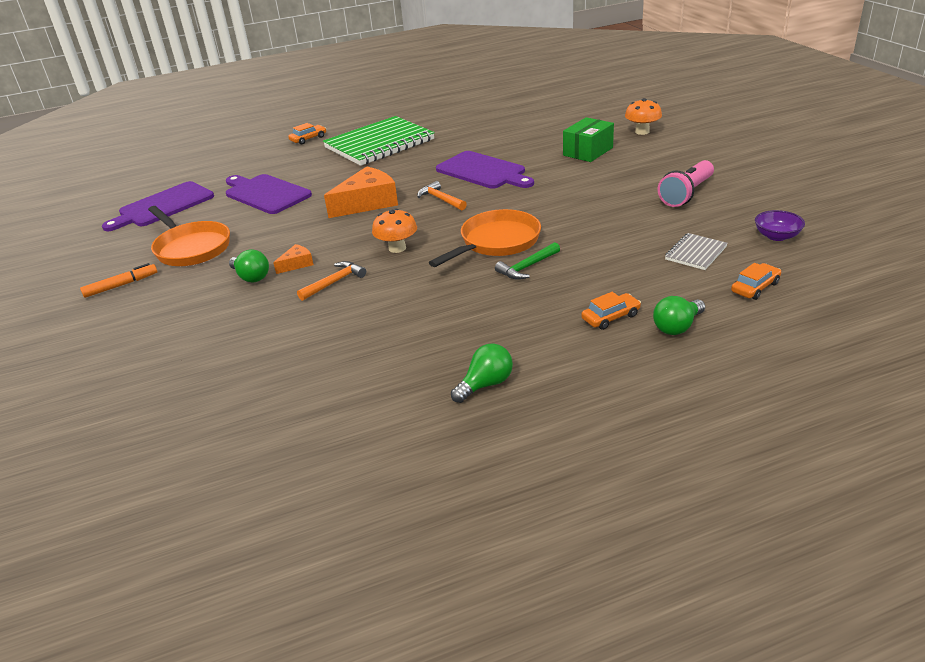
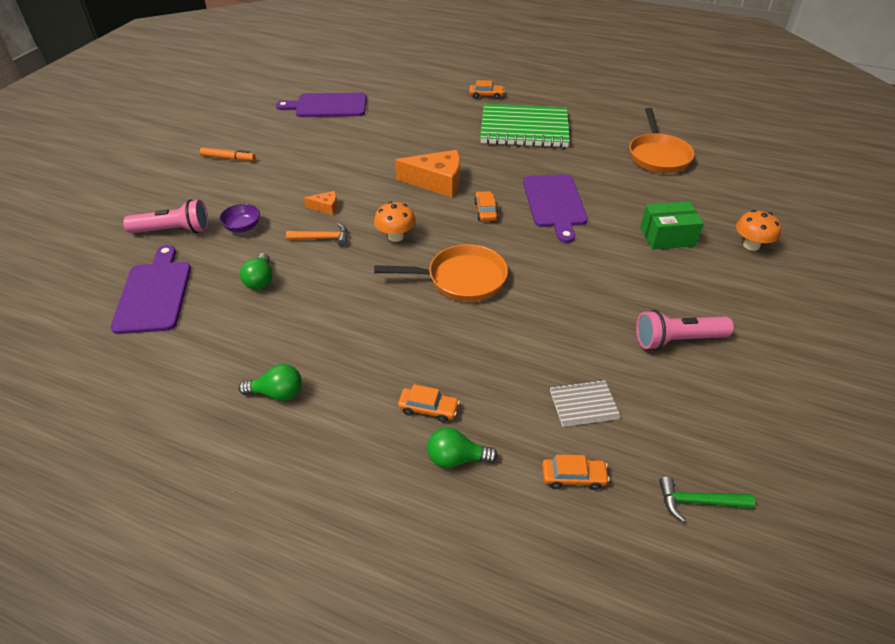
camera: 40 degrees right, 10 degrees up
(163, 359) = (173, 230): none -> pink flashlight
(191, 248) = (295, 152): orange pan -> orange pan (658, 156)
(251, 277) = (290, 200): green light bulb -> green light bulb (260, 280)
(266, 193) = (392, 132): purple cutting board -> purple cutting board (154, 294)
(440, 199) = (485, 211): orange hammer -> orange car
(527, 267) = (446, 318): green hammer -> green hammer (698, 502)
(776, 236) = (681, 444): purple bowl -> purple bowl (242, 227)

